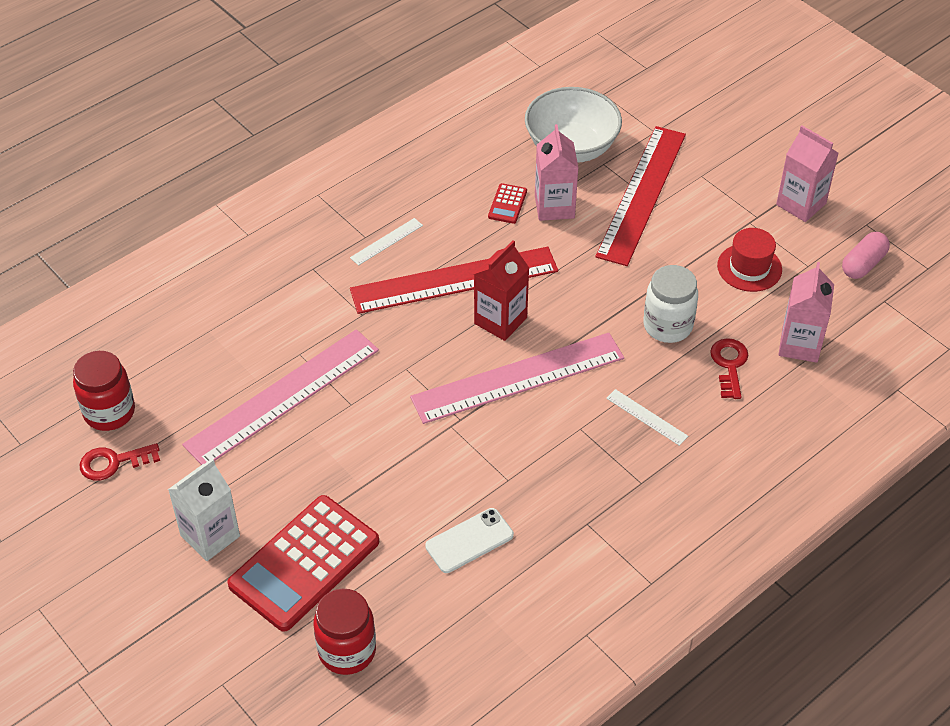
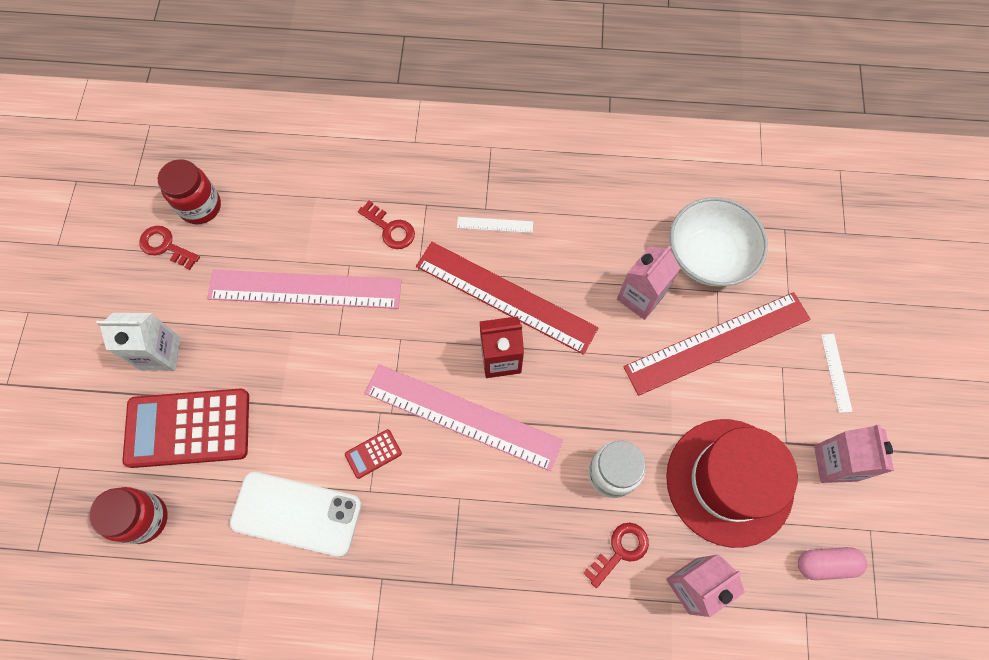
camera: 45 degrees right, 20 degrees up
(303, 305) = (390, 229): none -> red key
(469, 541) = (296, 513): white phone -> white phone, size x1.63
(507, 204) = (609, 265): red calculator -> red calculator (373, 454)
(646, 417) = (513, 535): white ruler -> white ruler (836, 372)
(749, 267) = (729, 482): red hat -> red hat, size x1.94

